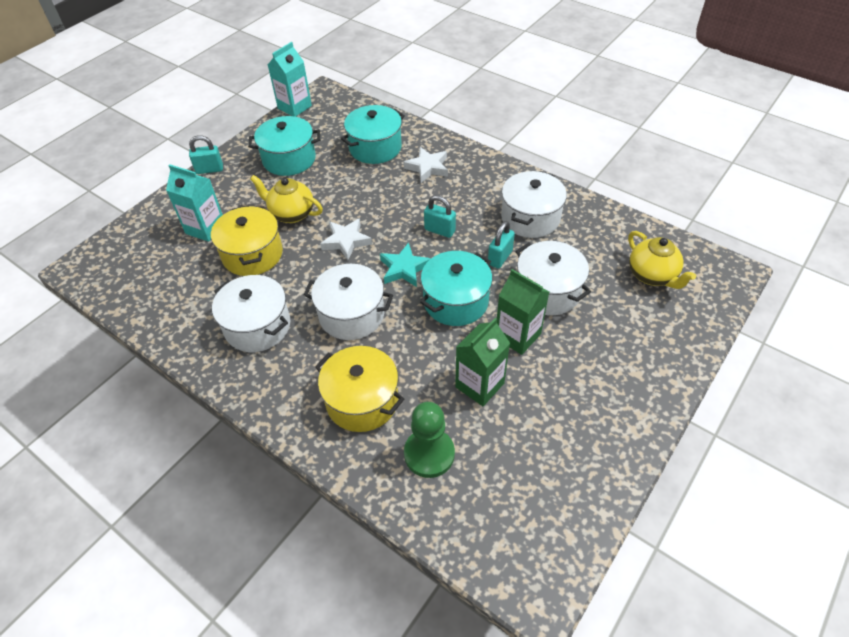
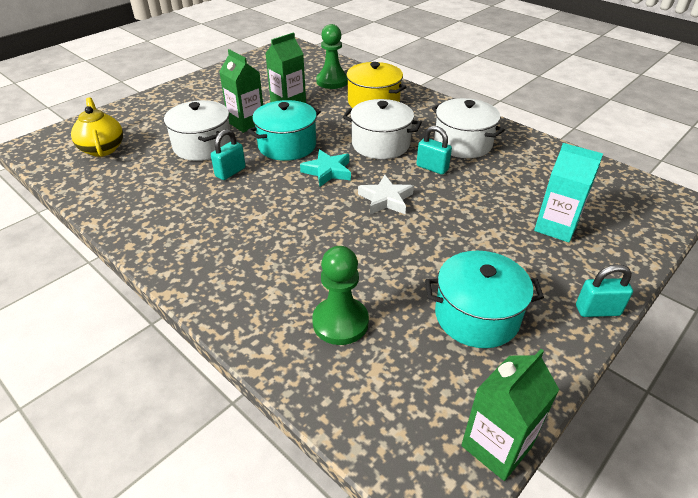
camera: 175 degrees left, 10 degrees down
(252, 254) = (487, 196): yellow pot -> none
(291, 214) = (454, 234): yellow teapot -> none
(294, 107) = (496, 446): turquoise carton -> green carton
(375, 148) = (340, 322): turquoise pot -> green pawn
(427, 167) = (269, 279): white star -> none
(439, 230) = (281, 201): turquoise padlock -> turquoise padlock (432, 168)
(530, 218) = (175, 204): white pot -> none

